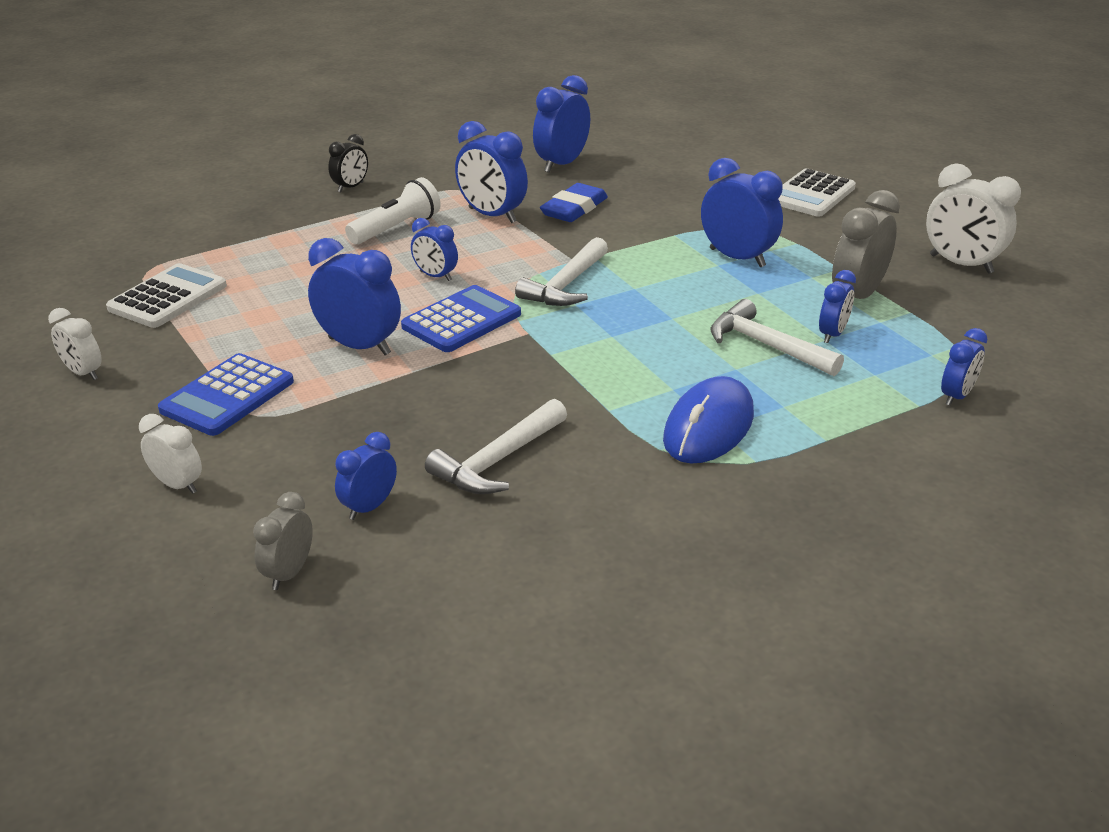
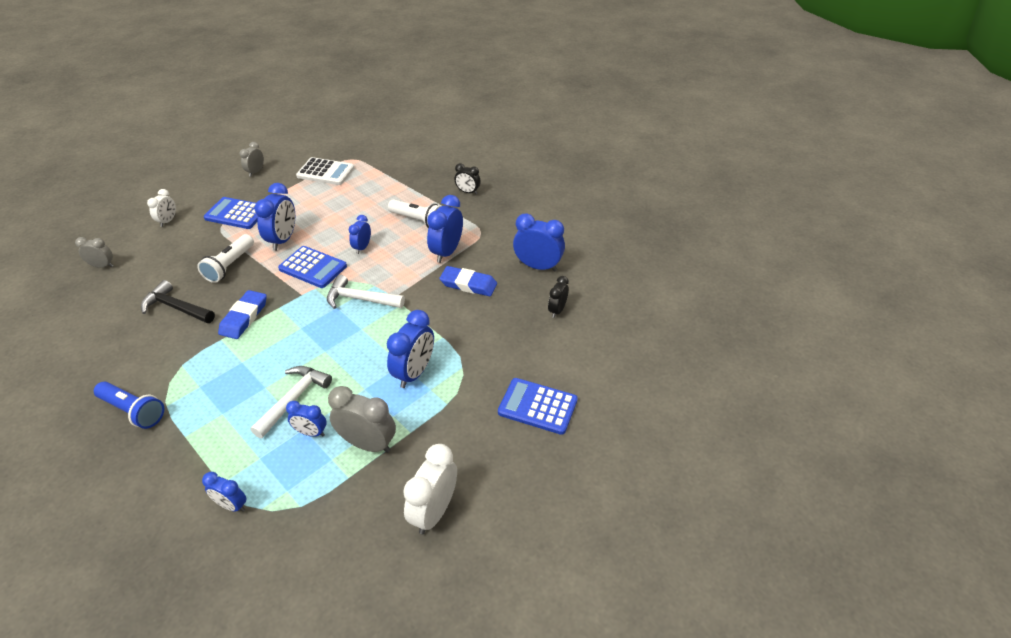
camera: 75 degrees right, 10 degrees up
(83, 373) = (256, 172): white clock -> grey clock
(369, 507) = (144, 276): blue clock -> none
(402, 402) = (230, 266): none -> white flashlight
(497, 461) = (176, 308): white hammer -> black hammer
(561, 387) = (244, 317): none -> blue eraser
(653, 165) = (557, 310): none -> black clock
(708, 427) = (201, 382): blue mouse -> none
(760, 495) = (133, 411): none -> blue flashlight
(811, 194) = (537, 406): white calculator -> blue calculator

